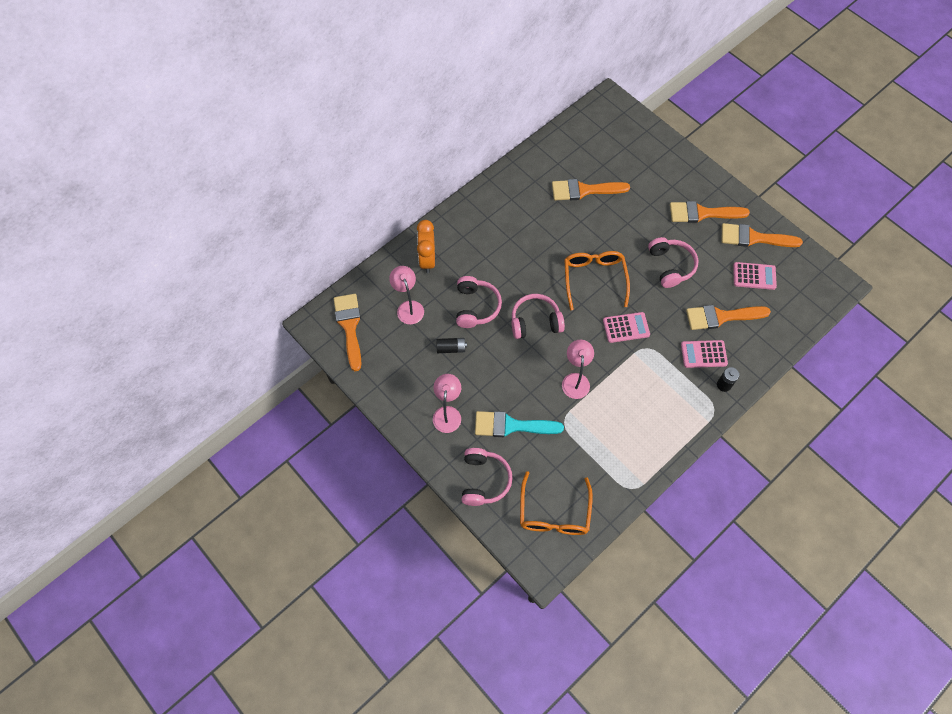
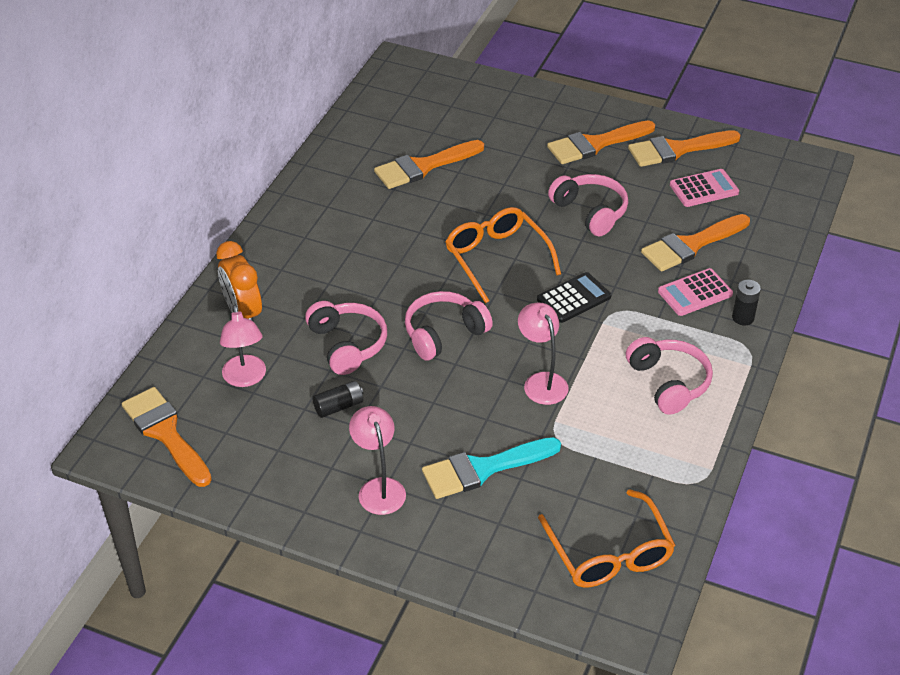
camera: 25 degrees left, 20 degrees down
(408, 307) = (245, 378): pink lamp -> pink lamp turned 150 degrees counterclockwise
(484, 480) = (482, 552): pink headphones -> pink headphones (669, 382)
(626, 327) = (573, 298): pink calculator -> black calculator

